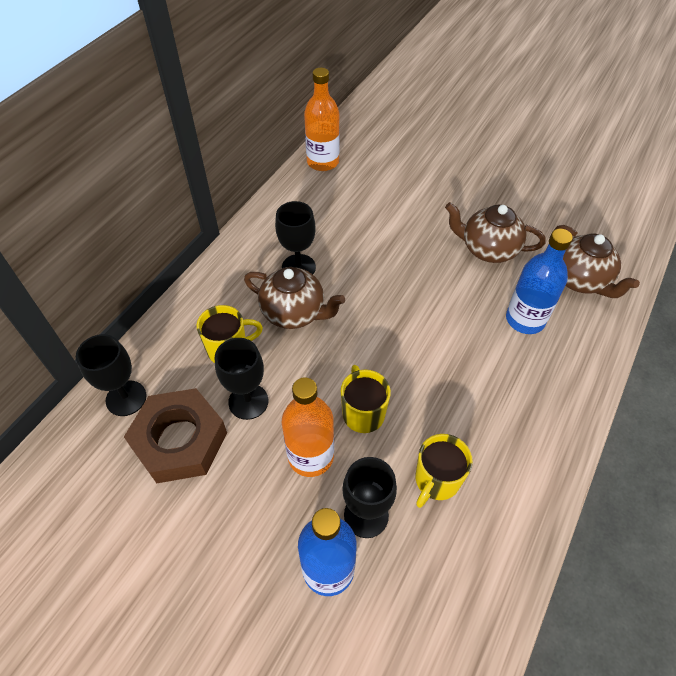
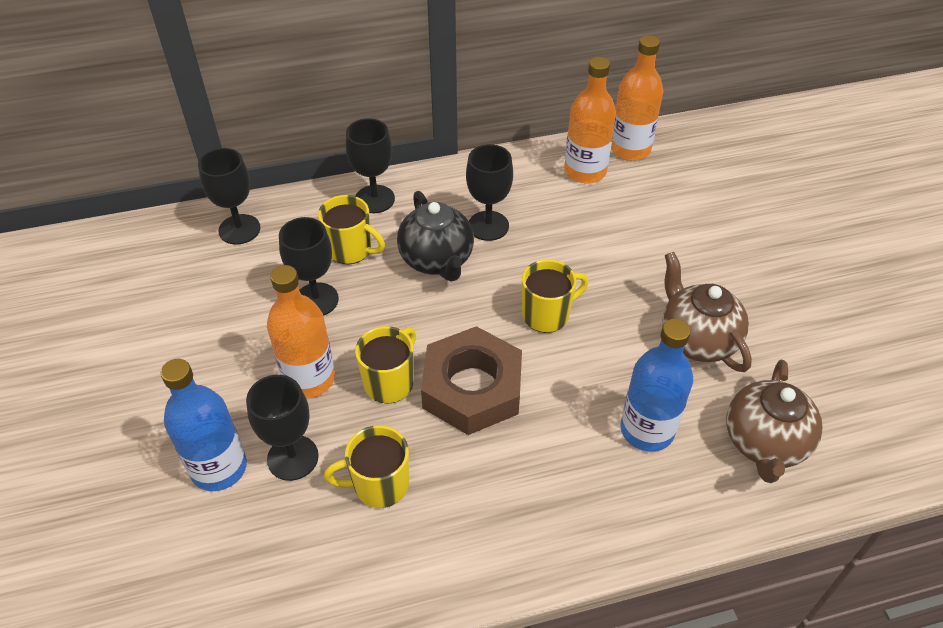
camera: 45 degrees right, 5 degrees down
(179, 440) = (237, 288): brown nut -> brown nut (472, 388)
(202, 303) = (374, 199): none -> black goblet
(294, 313) = (437, 260): brown teapot -> black teapot
(314, 193) = (585, 171): none -> orange bottle
(399, 296) = (547, 314): none -> yellow mug

